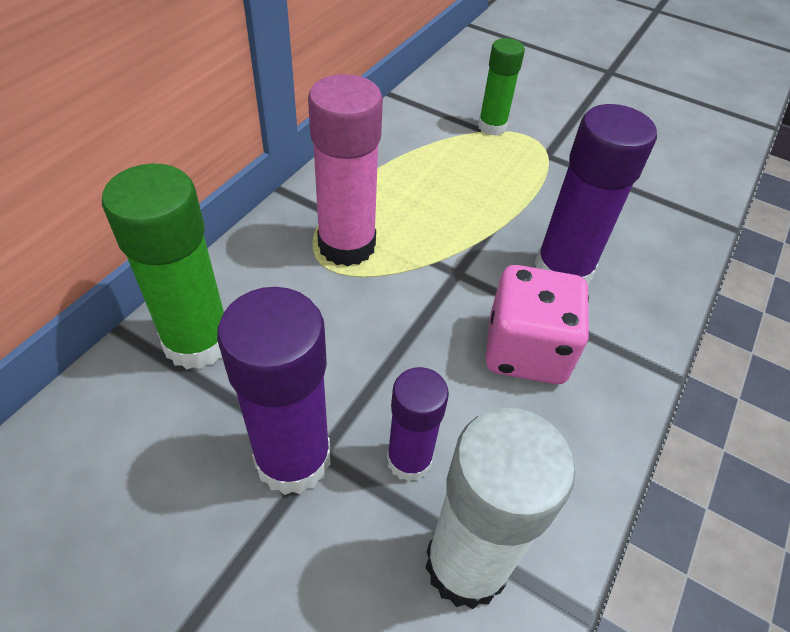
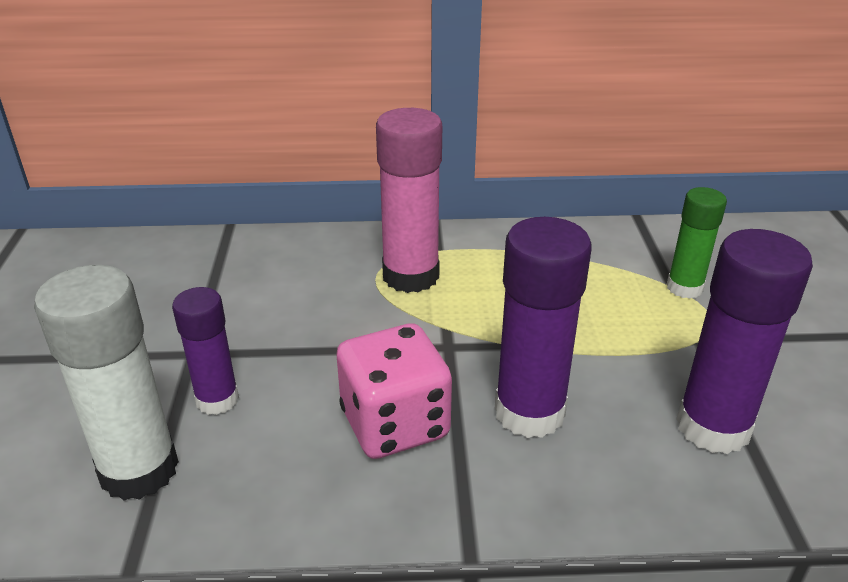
camera: 60 degrees right, 15 degrees down
(197, 342) = (246, 258): green glue stick -> none
(293, 459) = (178, 343): purple glue stick -> purple glue stick (713, 427)

